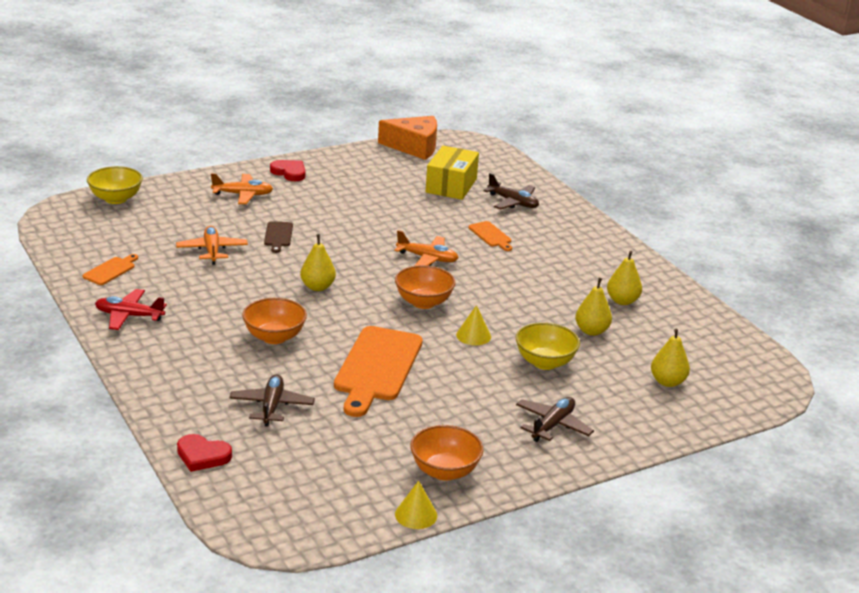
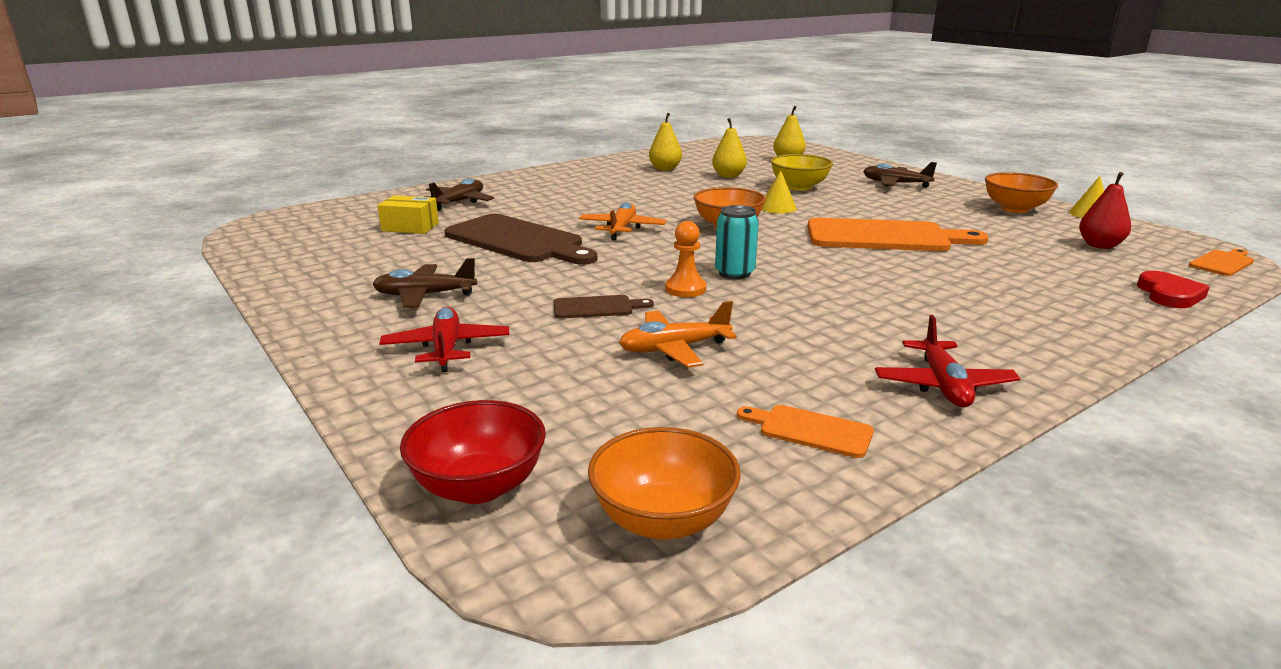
camera: 95 degrees left, 5 degrees down
(116, 199) = (479, 486): yellow bowl -> red bowl
(243, 195) = (447, 348): orange plane -> red plane
(271, 406) = (1025, 273): brown plane -> brown plane (424, 295)
(274, 337) = (882, 284): orange bowl -> orange bowl (663, 520)
(289, 172) = (350, 321): red heart -> none
(296, 266) = (685, 289): none -> orange pawn
(317, 287) = (734, 273): yellow pear -> turquoise can
(320, 474) = (1099, 245): none -> red pear
(410, 220) = (518, 241): none -> brown cutting board
(414, 147) = (268, 249): orange cheese -> none
(451, 185) = (410, 227): yellow box -> yellow box, size x0.65
(491, 235) = (549, 208): orange cutting board -> orange cutting board (1222, 263)

